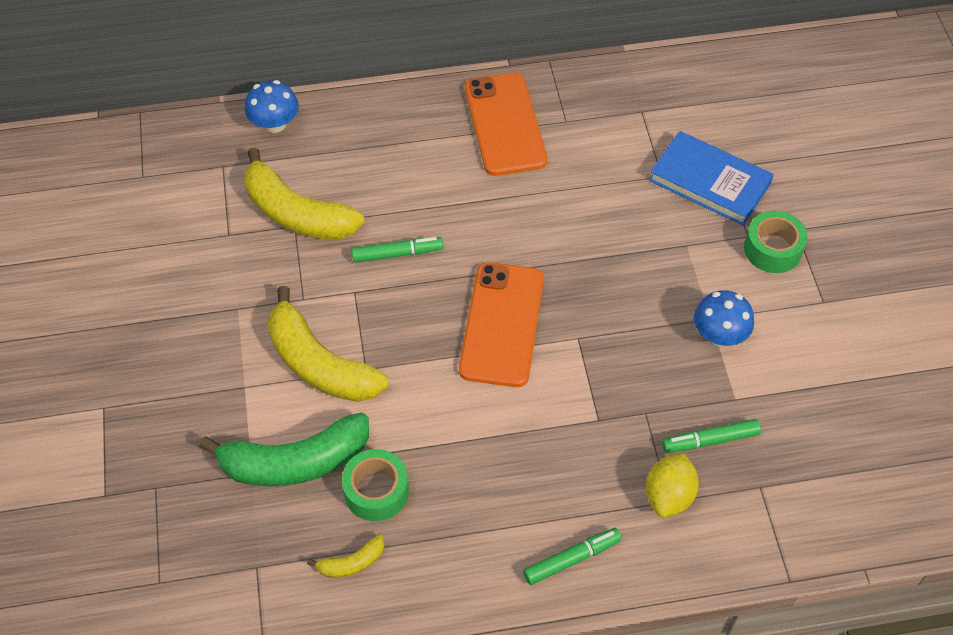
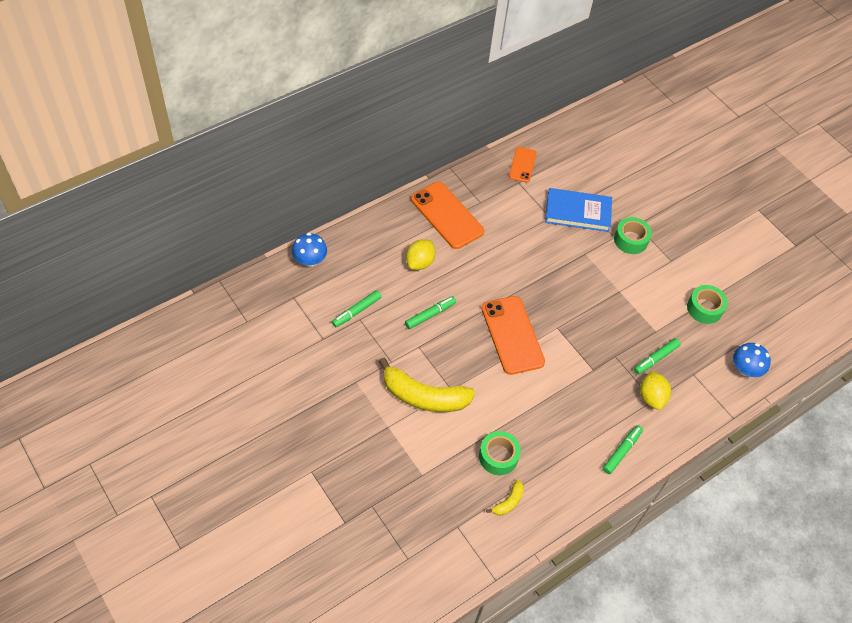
camera: 30 degrees left, 0 degrees up
(295, 462) = (443, 458): green banana -> none
(297, 213) = (357, 311): yellow banana -> green marker
(426, 176) = (420, 262): none -> yellow lemon
(662, 88) = (522, 165): none -> orange phone
(719, 335) = (629, 298): blue mushroom -> blue mushroom (745, 369)
(838, 393) = (704, 308): none -> green tape

